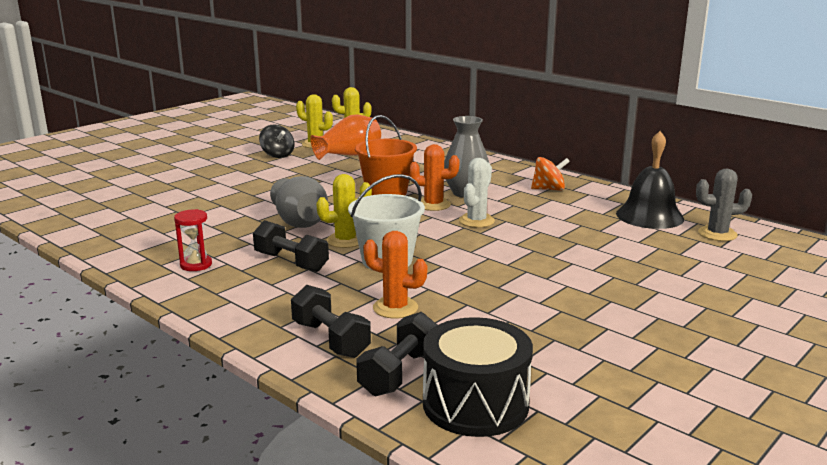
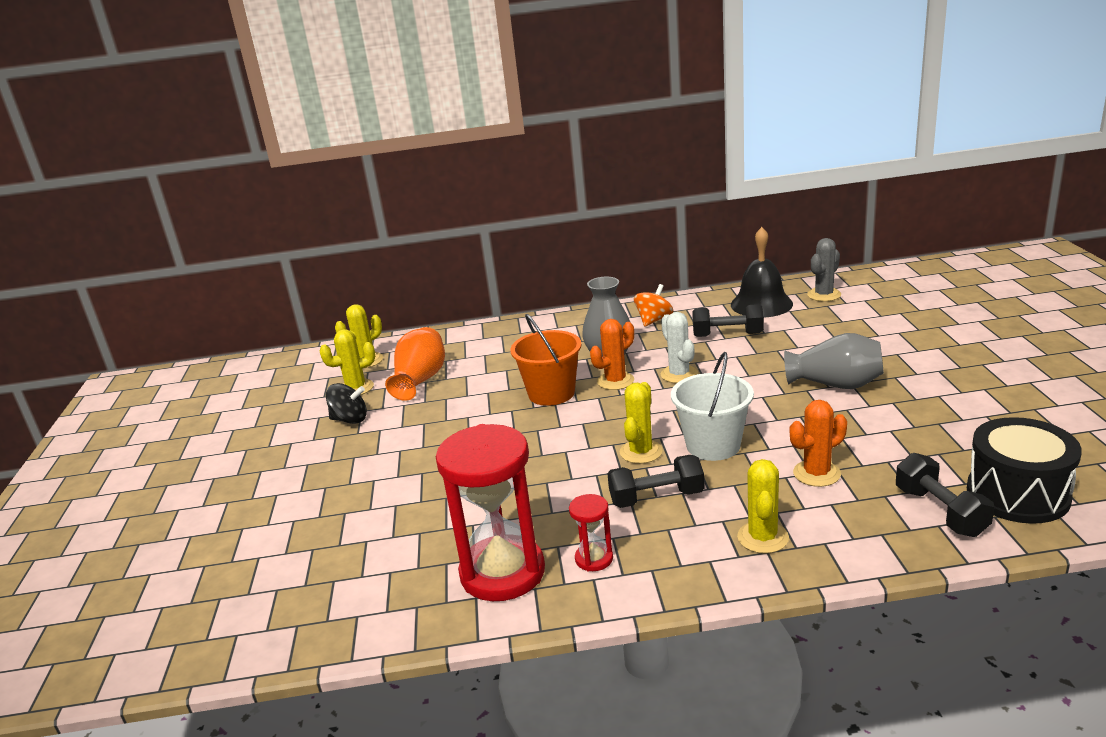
camera: 45 degrees left, 5 degrees up
(155, 244) = (502, 572): none -> red hourglass
(279, 311) = (763, 537): none -> yellow cactus
(299, 222) = (561, 463): grey vase -> grey vase (836, 384)
(331, 339) = (848, 527): black dumbbell -> black dumbbell (727, 335)

